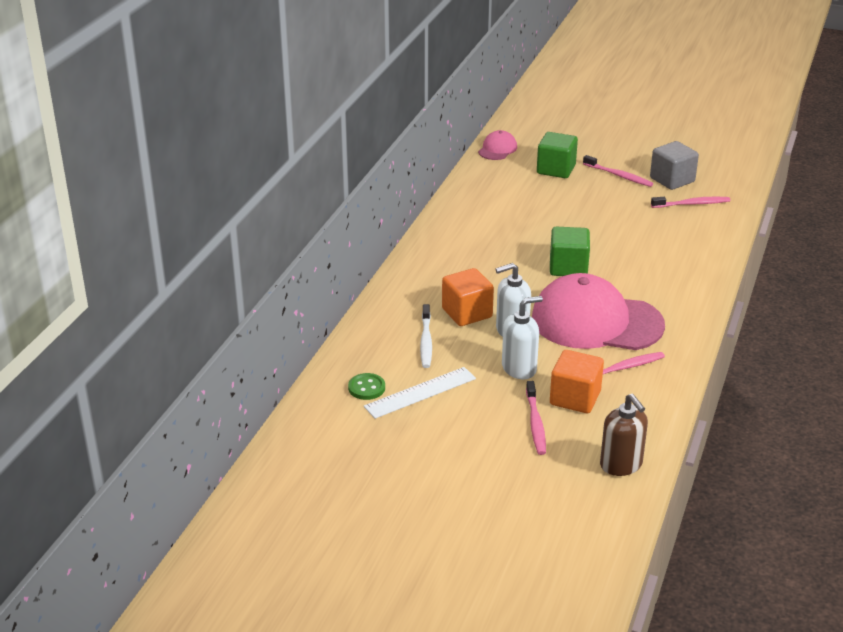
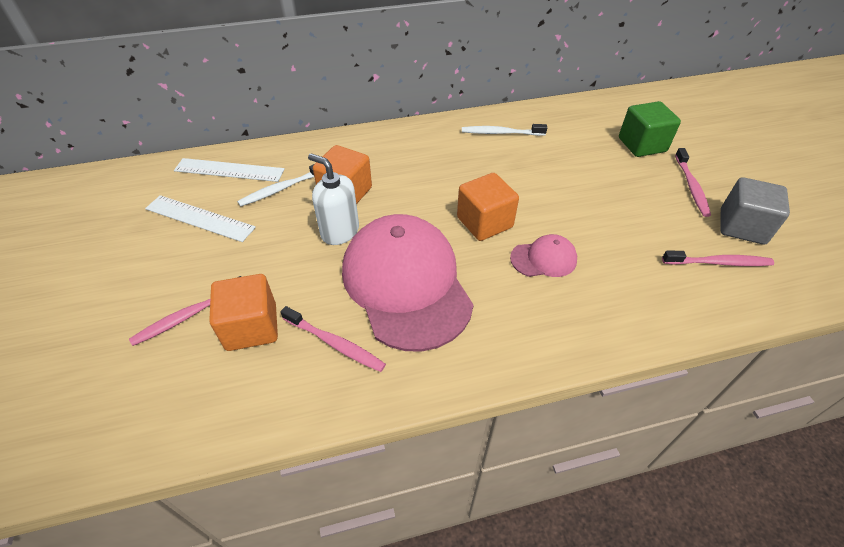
camera: 55 degrees right, 15 degrees up
(366, 361) = (229, 170): none -> white ruler
(366, 388) = (189, 186): green button -> none
(472, 217) = (500, 133): none -> white toothbrush
(497, 149) = (625, 102): pink cap -> pink cap (543, 259)
(519, 368) = (279, 263): white soap dispenser -> none
(568, 267) = (484, 222): green cube -> orange cube
(621, 465) = (140, 424): brown soap dispenser -> none
(692, 204) = (719, 263): pink toothbrush -> pink toothbrush turned 45 degrees counterclockwise

